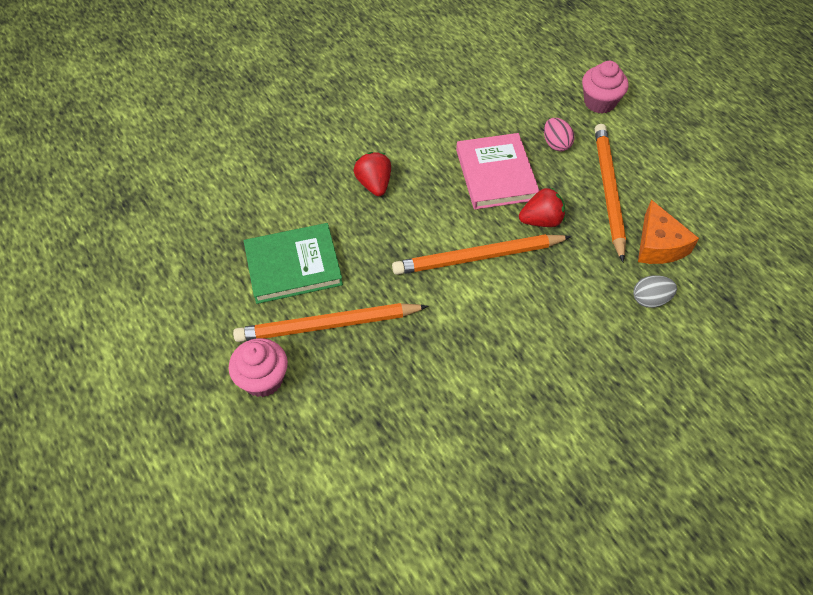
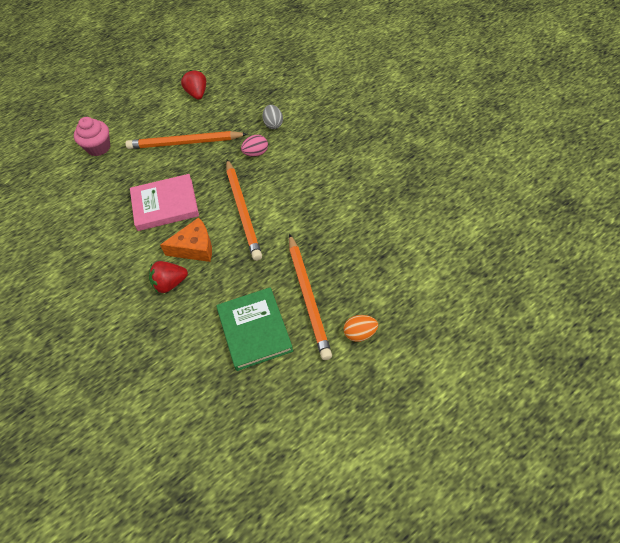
camera: 90 degrees left, 0 degrees up
(263, 379) = (360, 333): pink cupcake -> orange egg
(541, 220) = (210, 177): red strawberry -> red strawberry (197, 94)
(556, 144) = (138, 171): pink egg -> pink egg (256, 153)
(658, 245) = (231, 119): orange cheese -> orange cheese (194, 247)

